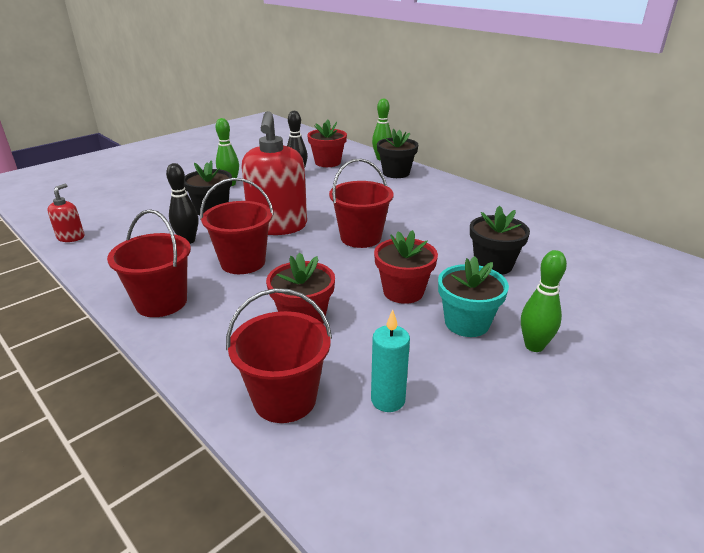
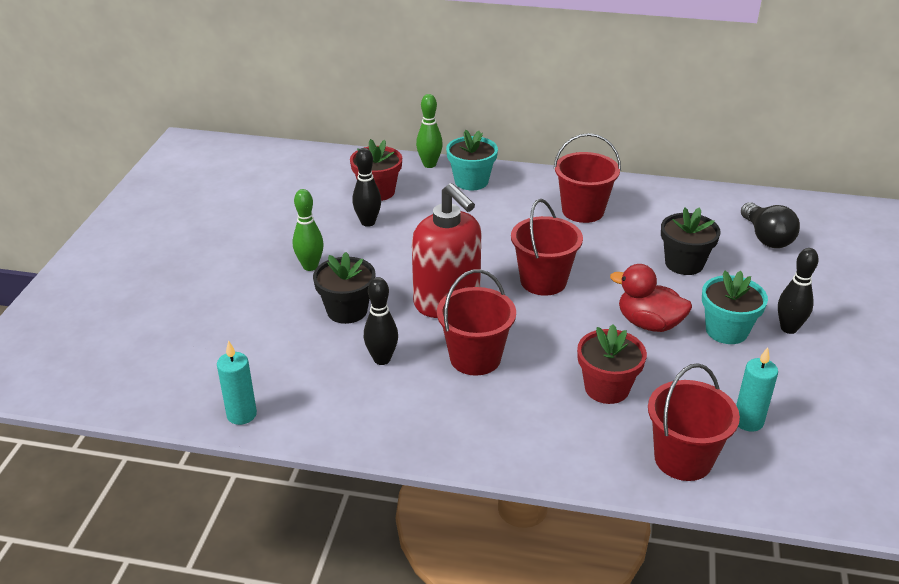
camera: 35 degrees left, 5 degrees up
(71, 237) = (241, 414): red soap dispenser -> turquoise candle
(161, 302) = (464, 434): red bucket -> red bucket (583, 211)
(396, 173) = (471, 181): black flower pot -> turquoise flower pot
(403, 291) = (649, 323): red flower pot -> red duck
(534, 346) = (788, 328): green bowling pin -> black bowling pin
(601, 273) = (766, 238): none -> black light bulb

